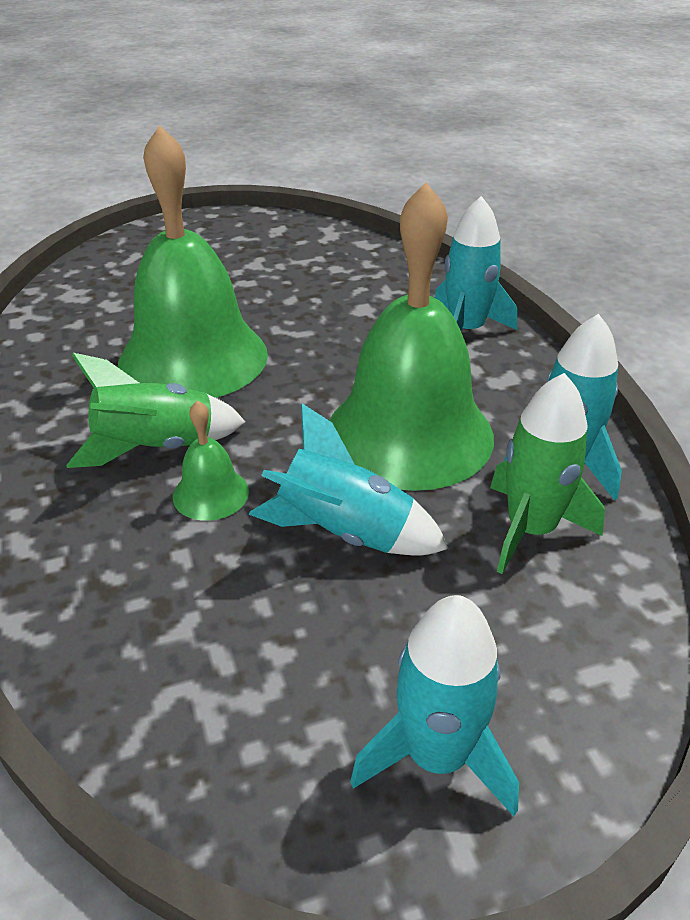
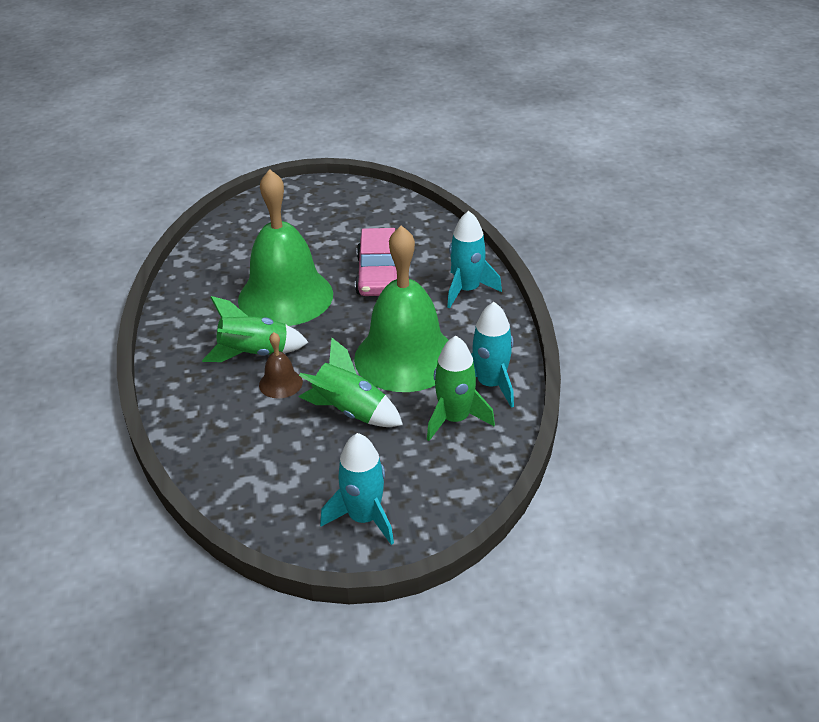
camera: 10 degrees right, 0 degrees up
(211, 493) = (280, 383): green bell -> brown bell
(330, 320) = (379, 275): none -> pink car
(345, 533) = (350, 412): turquoise rocket -> green rocket

